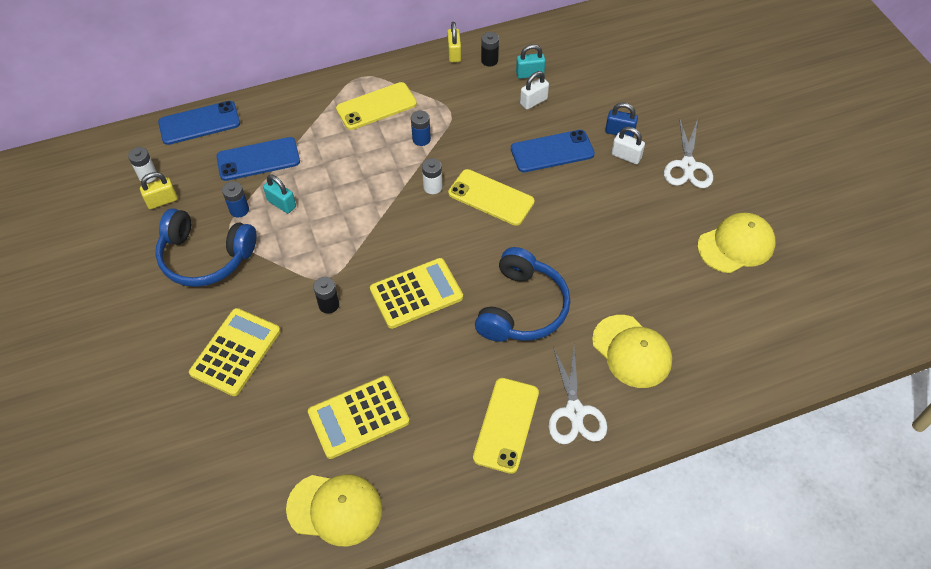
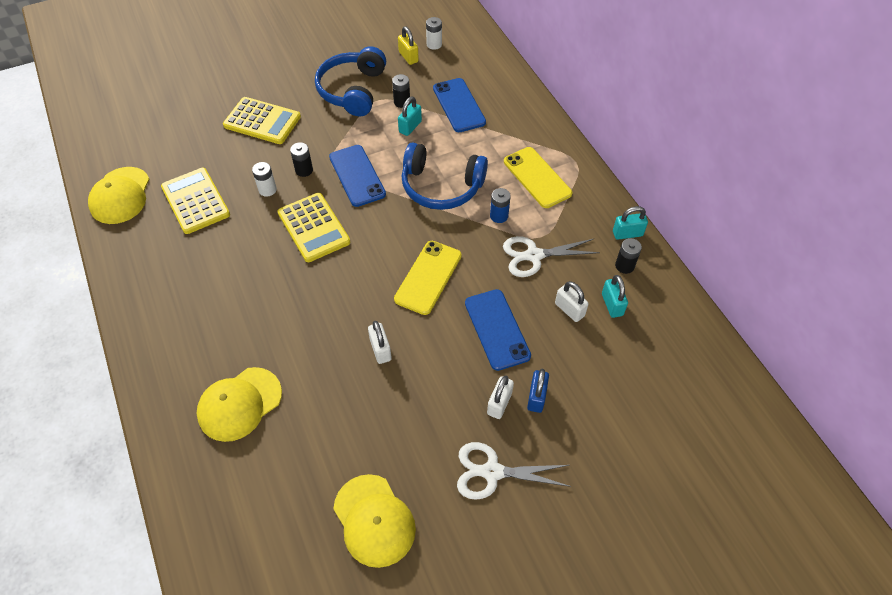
camera: 85 degrees right, 0 degrees up
(199, 123) = (495, 63): blue phone -> blue phone (357, 176)
(239, 210) = (402, 102): blue battery -> black battery
(432, 187) = (438, 230): white battery -> white battery (267, 190)
(454, 53) = (627, 233): yellow padlock -> turquoise padlock
(506, 425) = (174, 301): yellow phone -> none
(522, 308) = (295, 309): blue headphones -> blue headphones (441, 186)
(572, 237) = (380, 349): none -> white padlock
(574, 412) = (179, 354): white scissors -> white scissors (534, 255)

